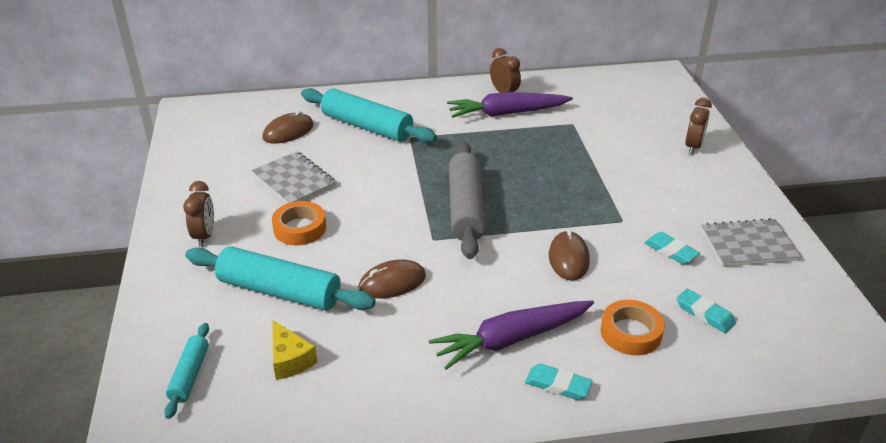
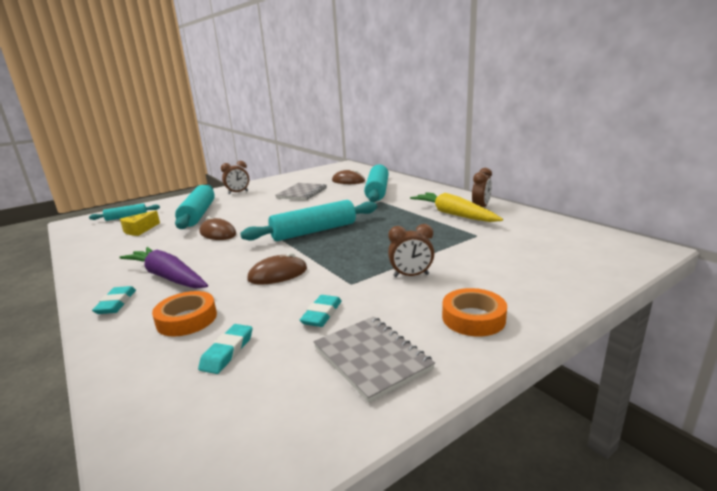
camera: 65 degrees right, 15 degrees down
(300, 228) = (257, 204): orange tape -> orange tape (473, 318)
(465, 208) = (314, 231): grey rolling pin -> turquoise rolling pin
(507, 113) = (453, 214): purple carrot -> yellow carrot
(693, 146) = (529, 290): brown clock -> brown clock (411, 275)

